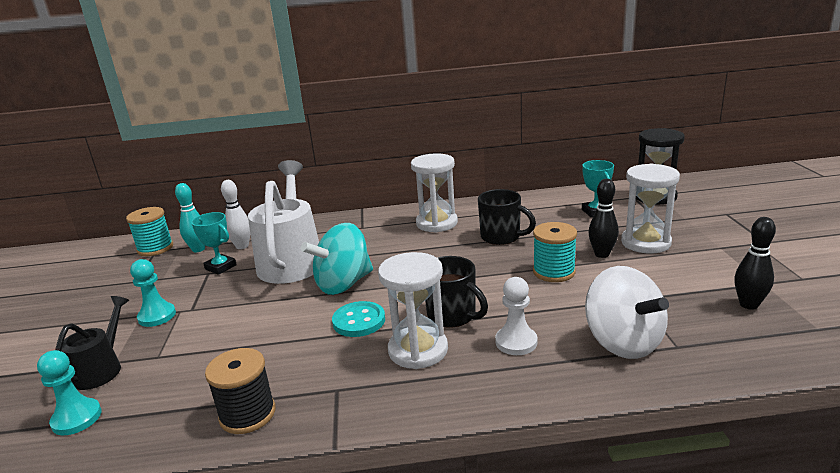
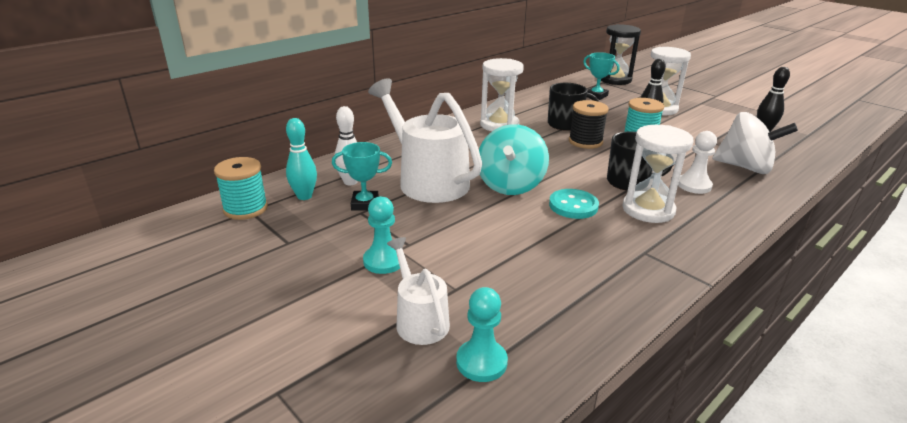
camera: 40 degrees left, 5 degrees up
(102, 368) = (419, 319): black watering can -> white watering can
(247, 414) = (617, 292): black spool -> black spool (585, 142)

